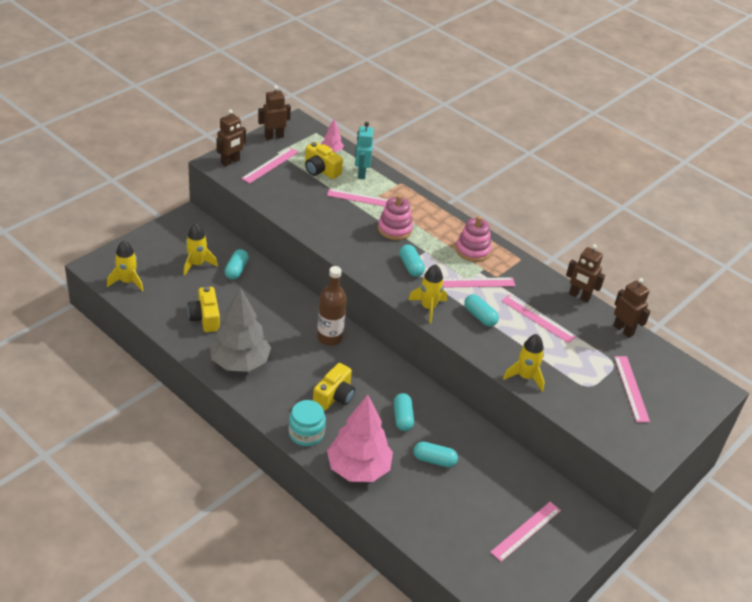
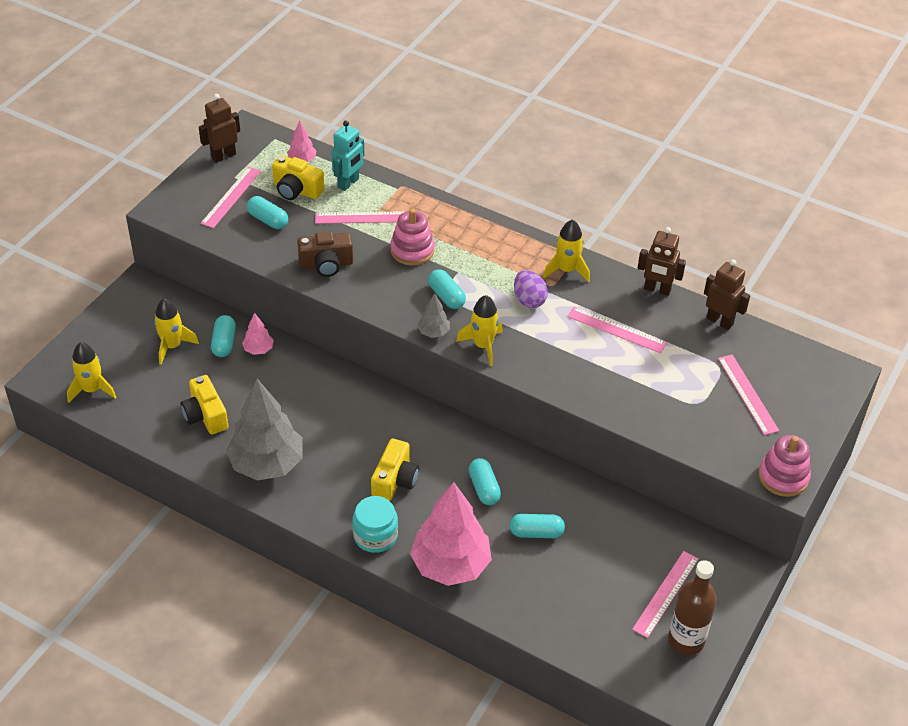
camera: 10 degrees left, 5 degrees up
(230, 162) = (179, 203): brown robot -> none
(260, 280) = (258, 349): none -> pink tree
(326, 225) = (326, 264): none -> brown camera
(329, 337) = (366, 405): brown bottle -> brown bottle (686, 640)
(361, 173) = (348, 183): turquoise robot -> turquoise robot turned 135 degrees counterclockwise
(392, 290) = (433, 332): none -> grey tree
(472, 250) = (514, 257): pink stacking toy -> pink stacking toy (783, 477)
(474, 282) = (529, 300): pink ruler -> purple egg
(480, 316) = (547, 343): turquoise capsule -> turquoise capsule (268, 220)
(525, 377) = (622, 409): yellow rocket -> yellow rocket (567, 270)

